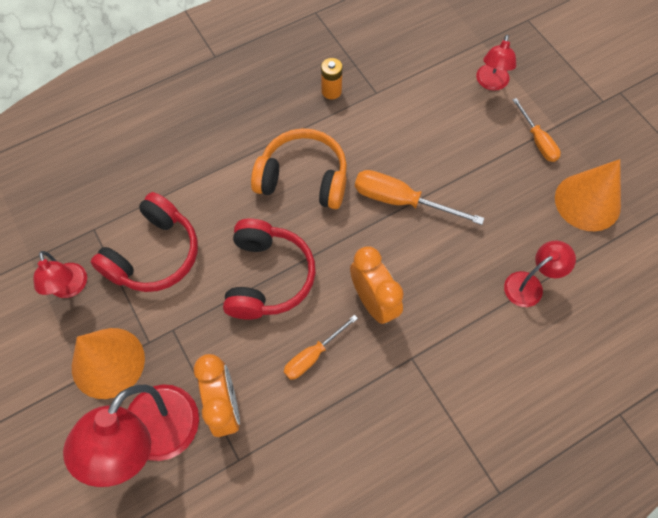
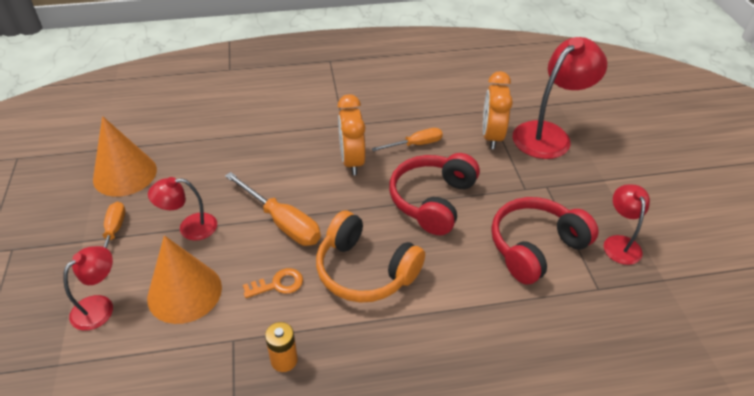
camera: 160 degrees left, 20 degrees down
(108, 362) = (582, 182): orange cone -> orange cone (184, 292)
(369, 143) = (278, 284): none -> orange key
(530, 285) = (224, 138): red lamp -> red lamp (190, 228)

